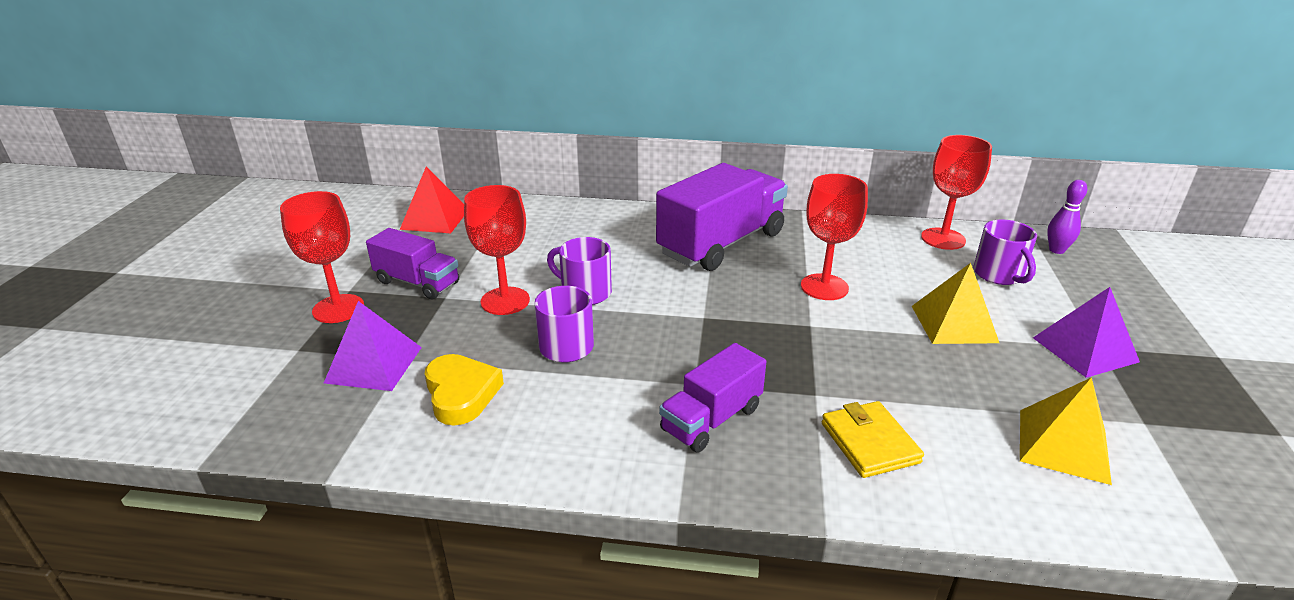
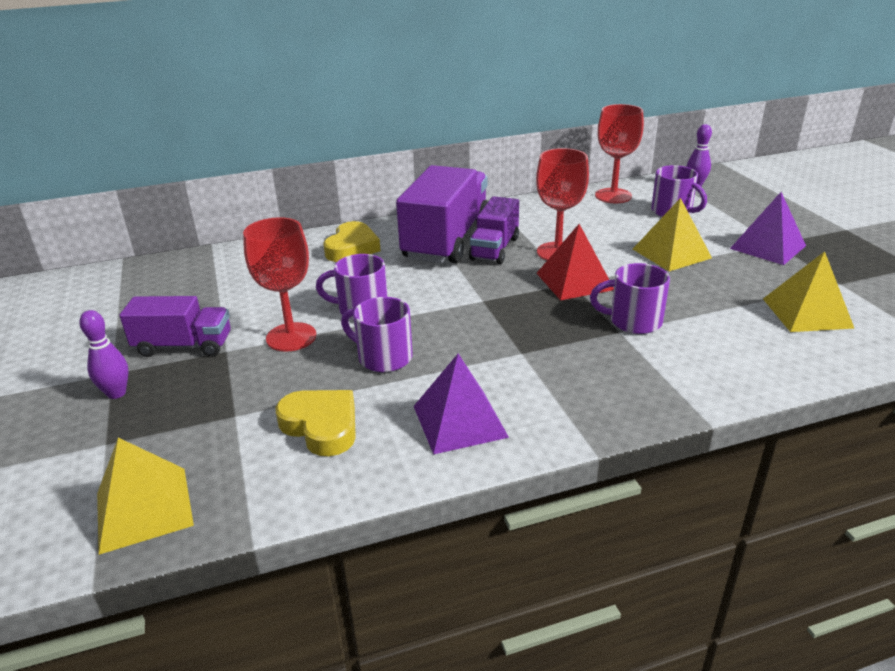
camera: 25 degrees left, 0 degrees up
(279, 416) = (144, 509): none -> yellow pyramid
(338, 309) = (116, 393): red goblet -> purple bowling pin
(374, 364) = (206, 430): purple pyramid -> purple pyramid (459, 421)
(435, 219) = (148, 285): red pyramid -> red pyramid (574, 281)
(627, 228) = (352, 248): none -> yellow heart
(711, 419) = (558, 374): purple truck -> purple truck (494, 249)
(840, 388) = (633, 321): none -> purple mug
(869, 443) = (686, 352): yellow wallet -> none

